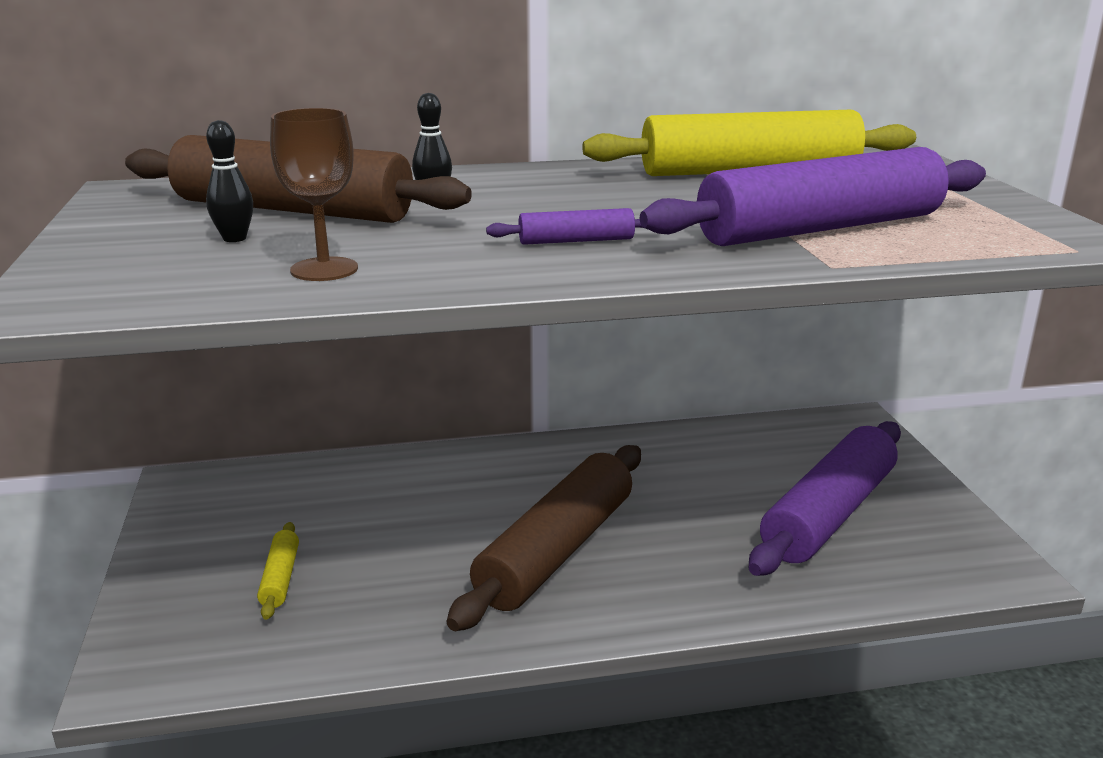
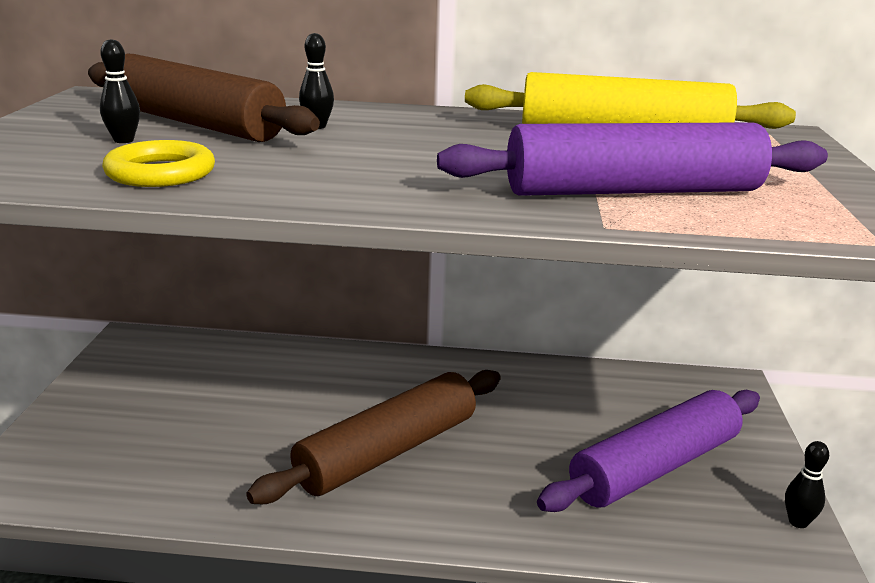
camera: 15 degrees right, 0 degrees up
(280, 578) = (155, 430): yellow rolling pin -> none
(324, 269) = (160, 173): brown goblet -> yellow ring
(576, 241) = (394, 175): purple rolling pin -> none
(982, 539) = (798, 522): none -> black bowling pin

